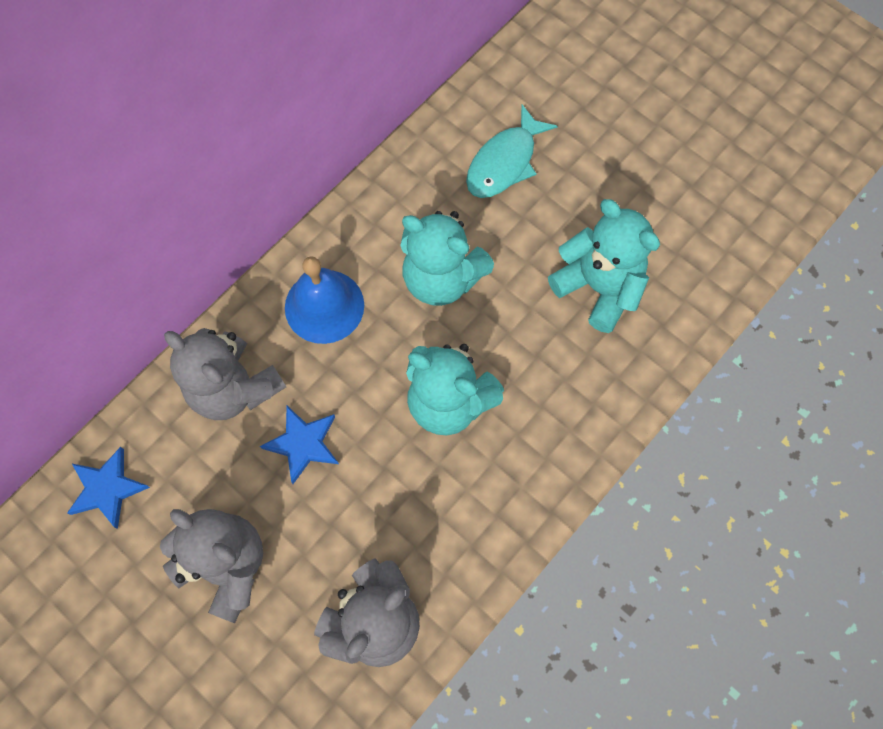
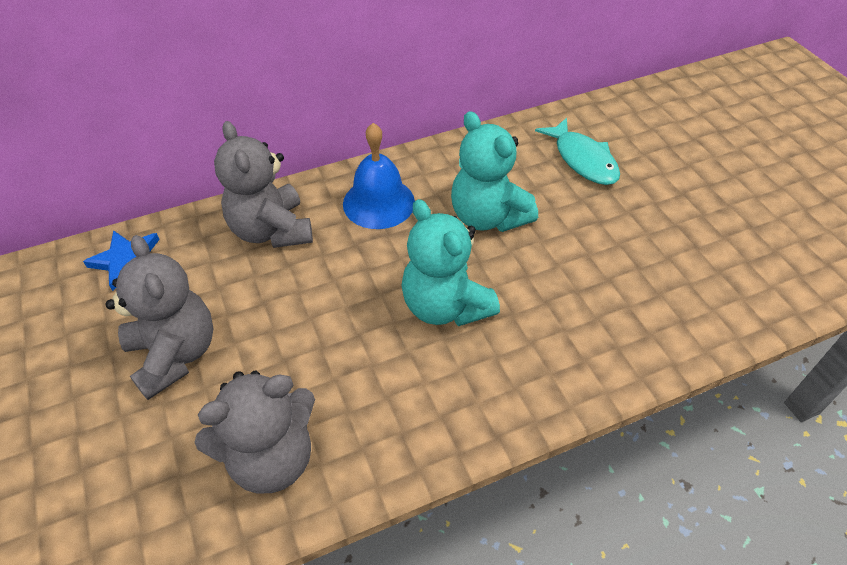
camera: 25 degrees right, 20 degrees down
(303, 444) = (300, 289): blue star -> none
(504, 162) = (582, 160): turquoise fish -> turquoise fish turned 90 degrees counterclockwise
(598, 287) = (629, 271): turquoise teddy bear -> none

